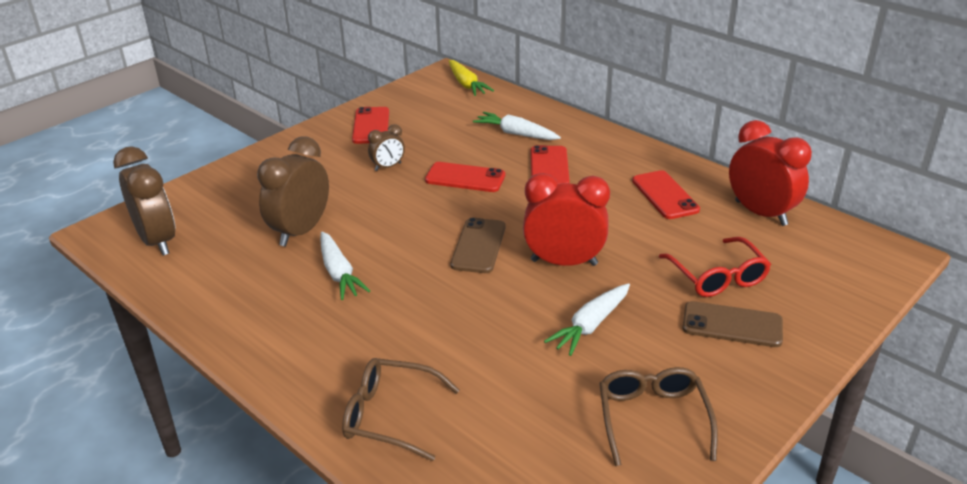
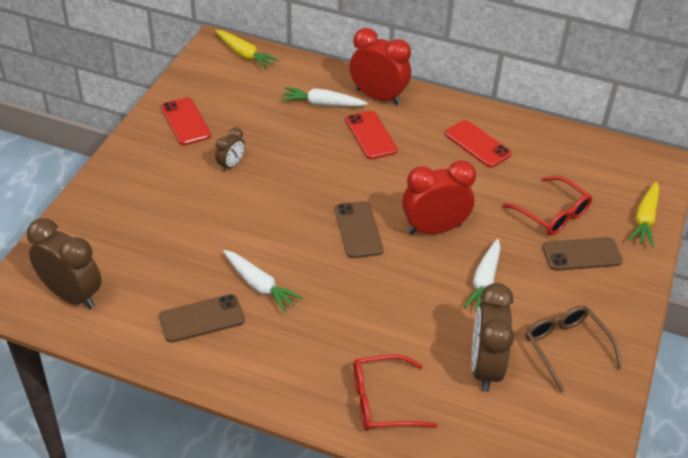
camera: 25 degrees left, 10 degrees up
(260, 289) = (202, 319): none -> brown phone
(300, 231) = (198, 252): brown clock -> brown clock (484, 367)
(390, 416) = (382, 401): brown glasses -> red glasses
(465, 178) = (306, 162): red phone -> none
(761, 213) = (556, 145): red clock -> red clock (378, 97)
(838, 307) = (645, 219): none -> yellow carrot

